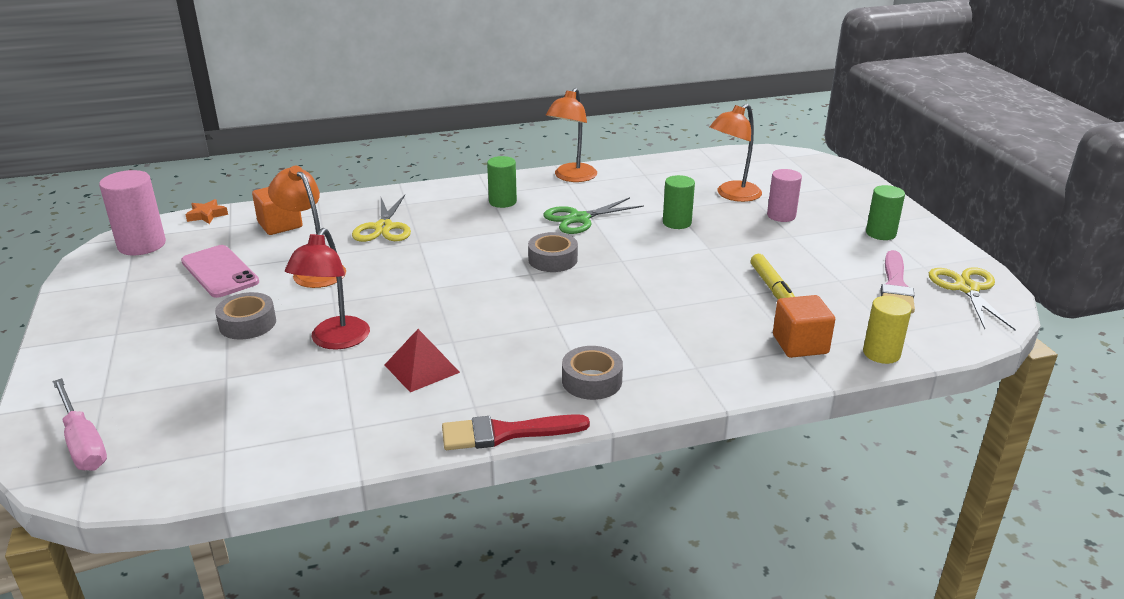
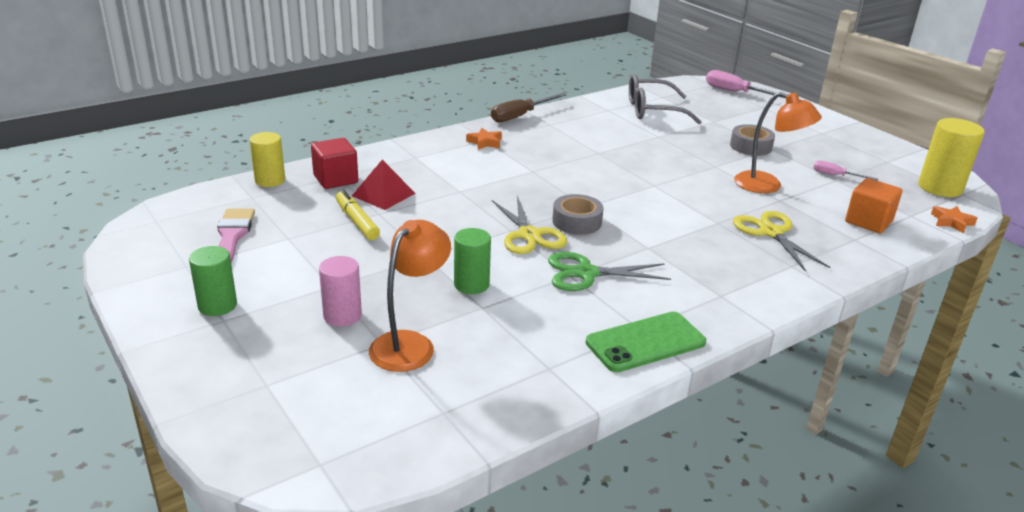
camera: 160 degrees right, 0 degrees up
(142, 245) = (940, 188): pink cylinder -> yellow cylinder
(220, 272) = (836, 175): pink phone -> pink screwdriver
(285, 415) = (652, 110): none -> grey glasses
(335, 341) = (677, 144): red lamp -> none
(421, 368) = (601, 137): red pyramid -> red pyramid (383, 194)
(502, 202) = (692, 284): green cylinder -> none
(506, 433) = (520, 116): red brush -> brown screwdriver
(571, 177) = (645, 342): orange lamp -> green phone
(579, 219) = (586, 273): green scissors -> green scissors turned 135 degrees counterclockwise
(592, 381) = (485, 142): grey tape -> orange star
(800, 344) = (335, 179): orange cube -> red cube
(967, 288) = (154, 246): yellow scissors -> yellow scissors (529, 235)

